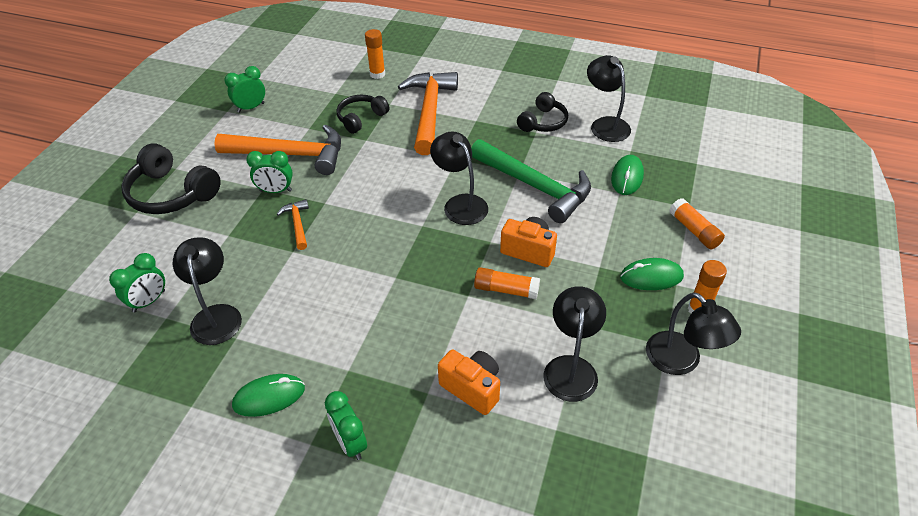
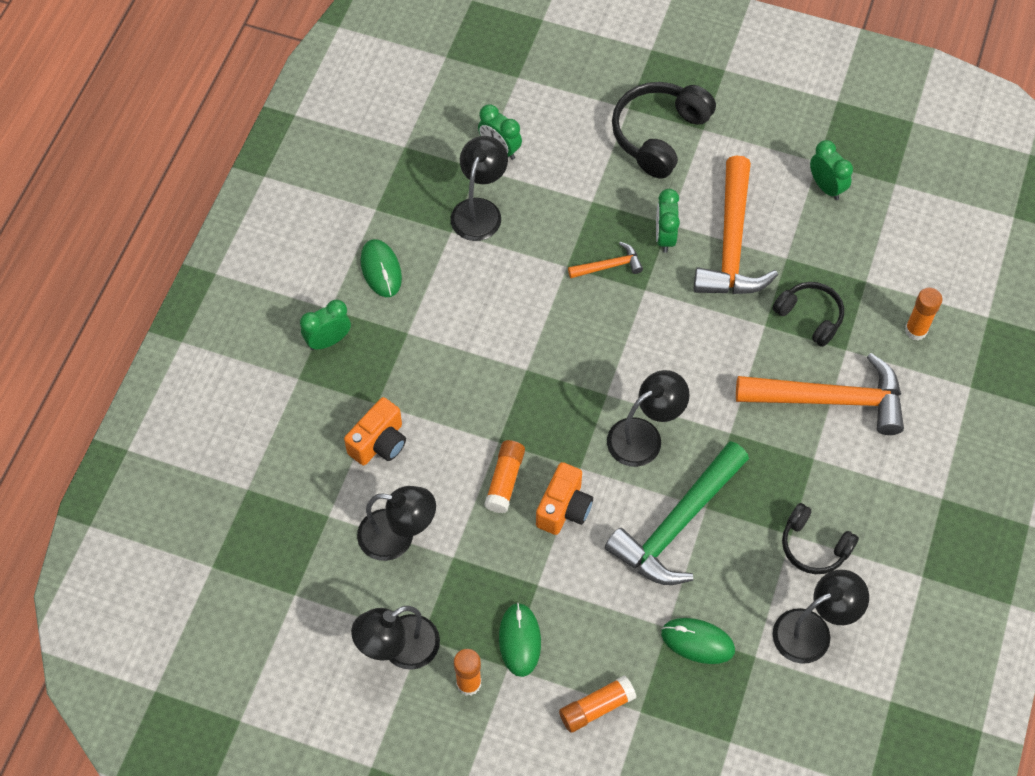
camera: 90 degrees right, 15 degrees up
(216, 315) = (479, 210): black lamp -> black lamp turned 60 degrees counterclockwise

